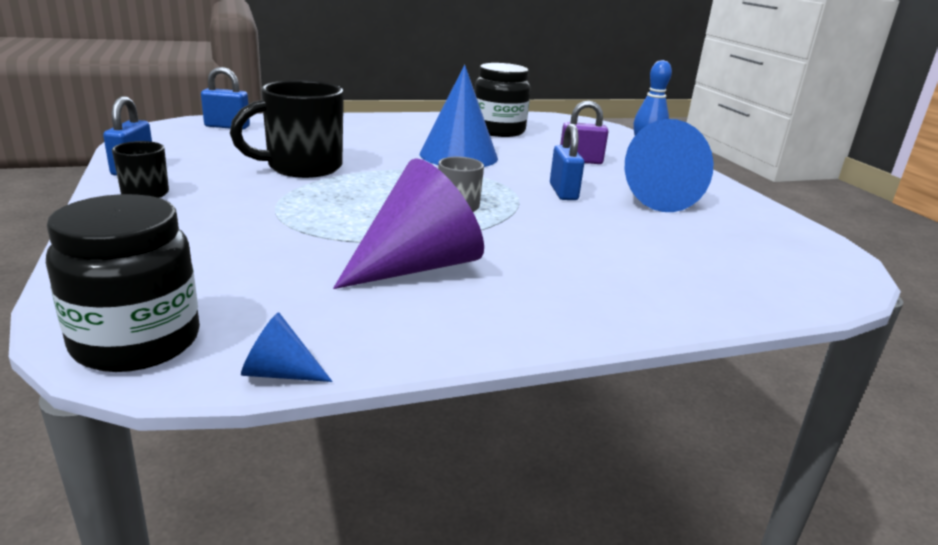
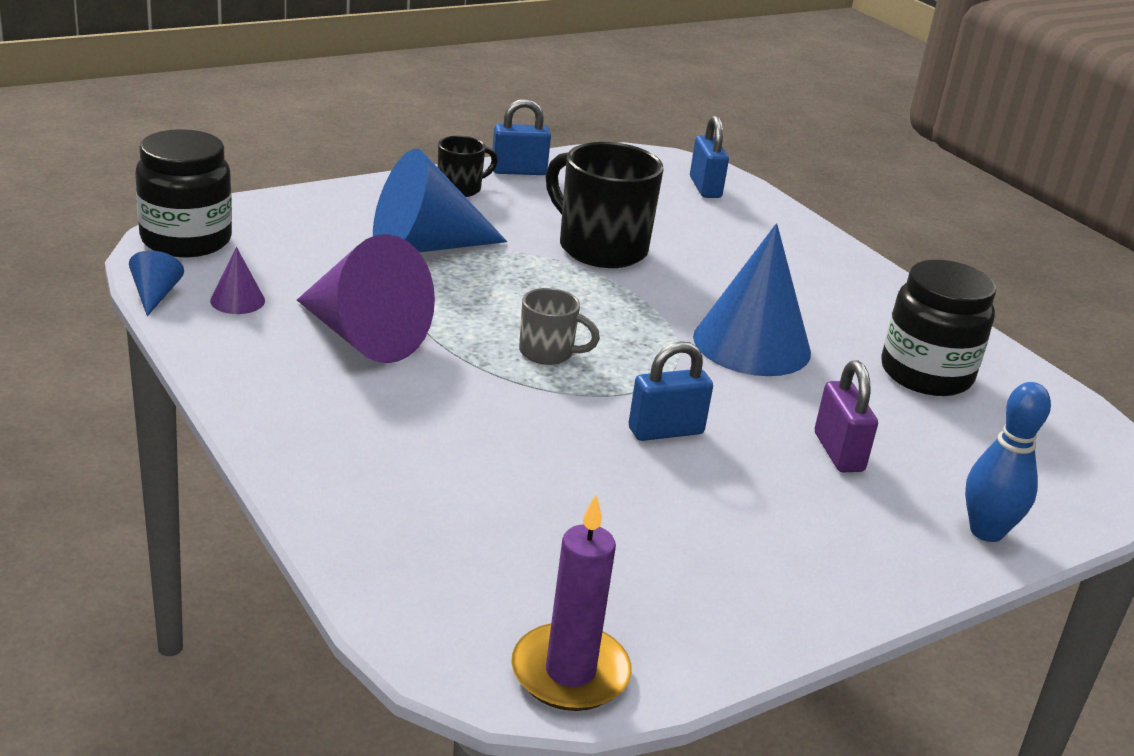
camera: 75 degrees right, 5 degrees up
(319, 320) = (237, 300): none -> purple cone
(653, 197) = (714, 516): blue cone -> blue cone (424, 246)
(826, 255) = (570, 672): none -> purple candle

